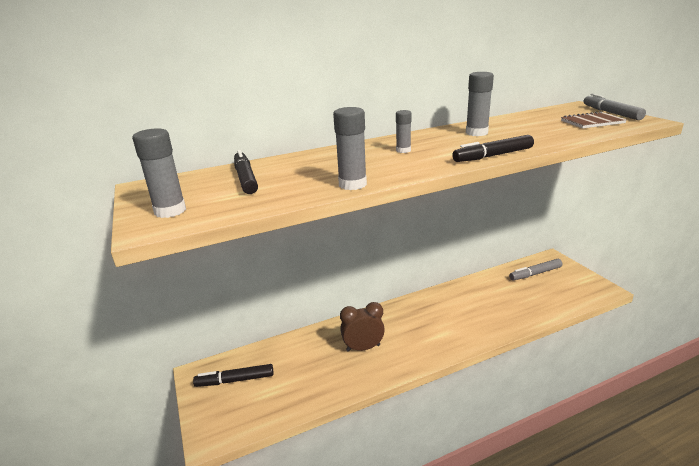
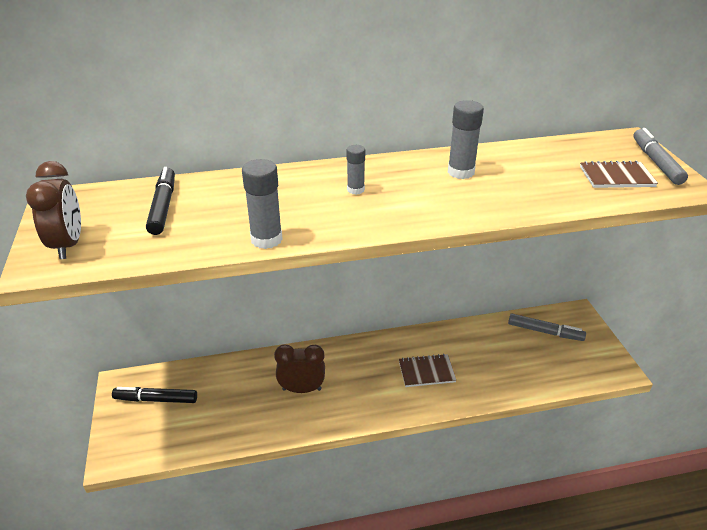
camera: 10 degrees right, 10 degrees up
(170, 211) = (68, 245): grey glue stick -> brown clock
(460, 316) = (426, 372): none -> brown notebook
(493, 156) = (449, 220): black marker -> none
(535, 274) = (545, 332): grey marker -> grey marker turned 150 degrees counterclockwise

